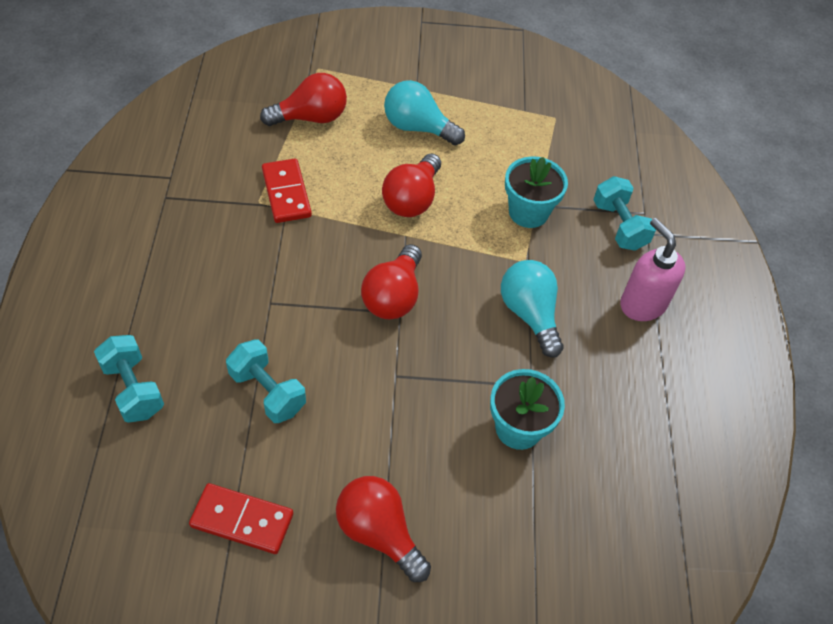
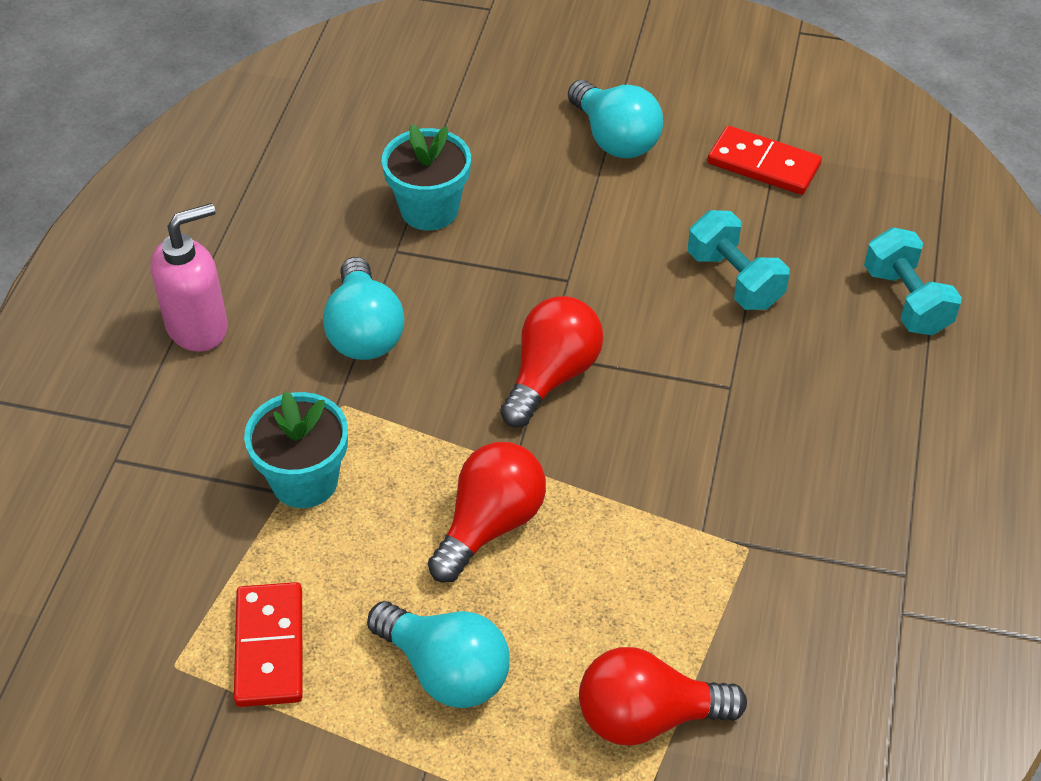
camera: 165 degrees left, 5 degrees down
(286, 193) = (701, 559): red domino -> red domino (270, 647)
(379, 533) = (614, 139): red light bulb -> turquoise light bulb
(619, 226) = (168, 442): turquoise dumbbell -> none
(642, 304) = (198, 327): pink soap dispenser -> pink soap dispenser turned 105 degrees counterclockwise

